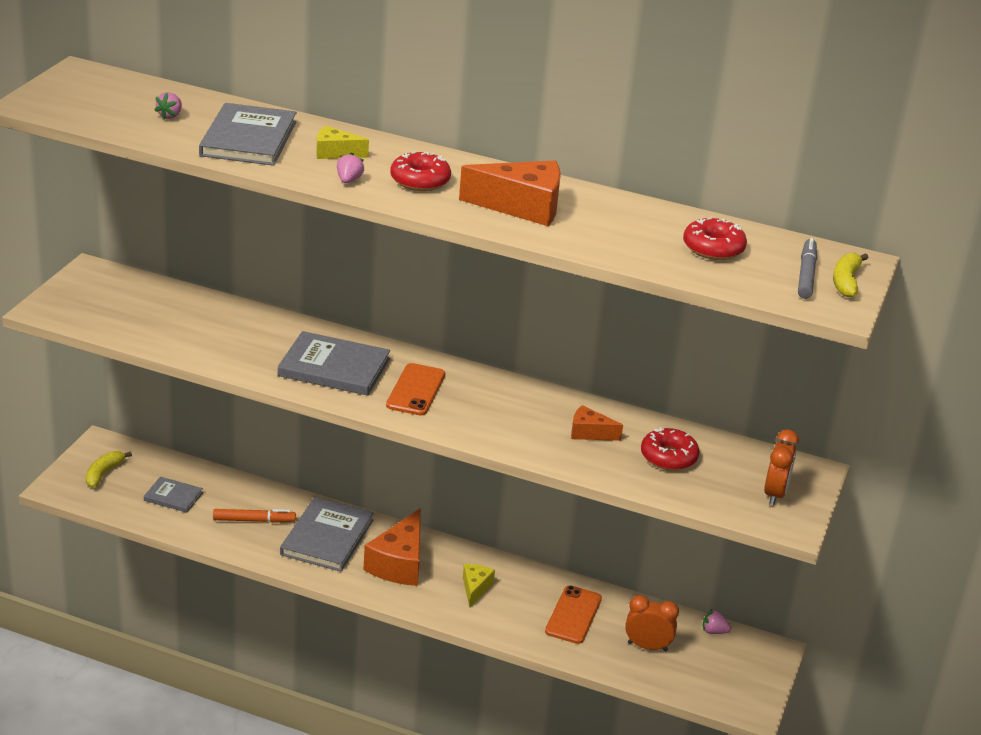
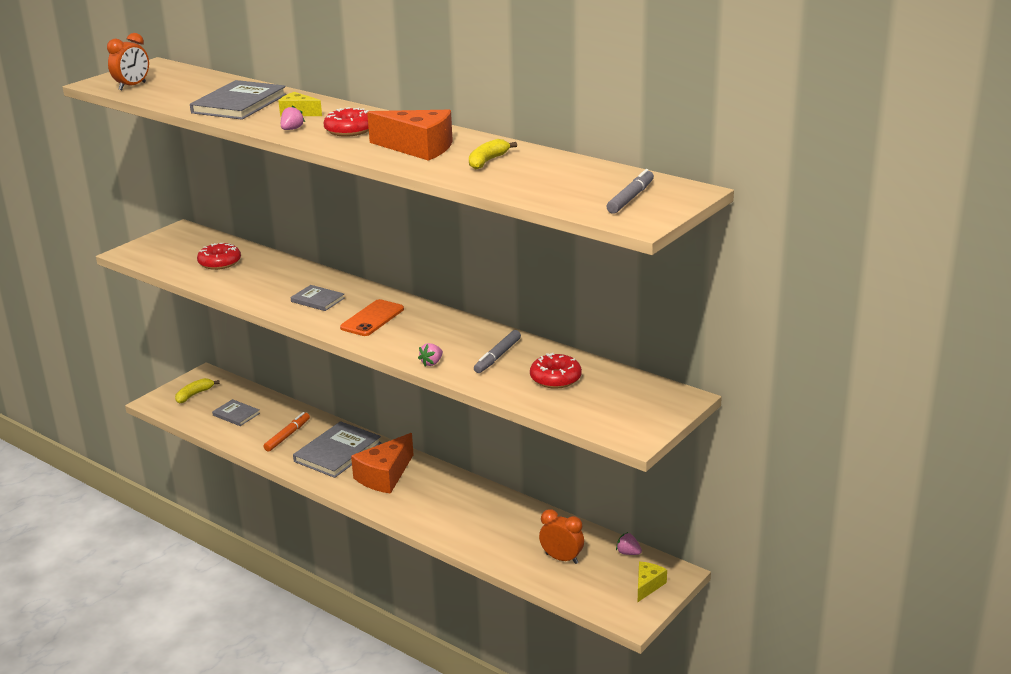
camera: 20 degrees right, 5 degrees down
(170, 116) = (194, 90): pink strawberry -> pink strawberry (431, 363)
(254, 520) = (287, 436): orange marker -> orange marker turned 75 degrees counterclockwise
(334, 367) = (317, 300): grey book -> grey book, size x0.56
(475, 588) = (437, 500): yellow cheese -> yellow cheese (648, 585)
(573, 615) = (509, 528): orange phone -> none
(589, 433) = (497, 356): orange cheese -> grey marker
(713, 248) = (561, 178): red donut -> red donut (220, 263)
(775, 494) = (635, 412): orange clock -> orange clock (132, 86)
(846, 281) = (664, 204): yellow banana -> yellow banana (487, 161)

